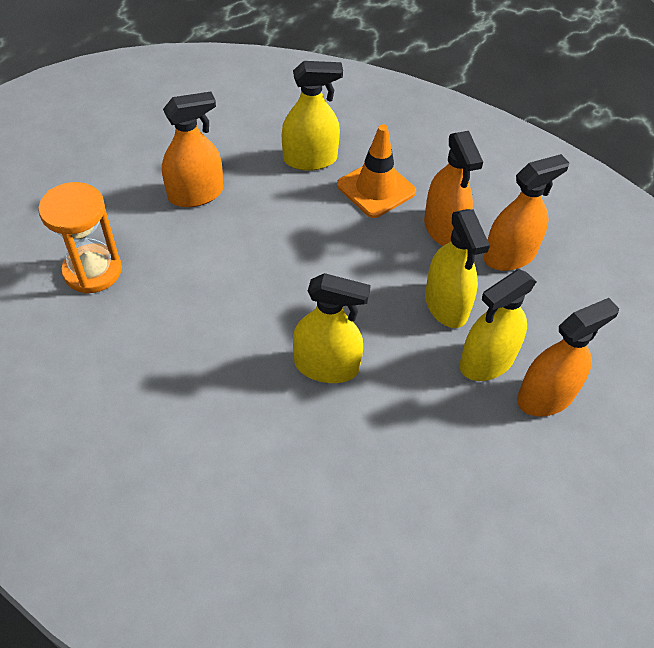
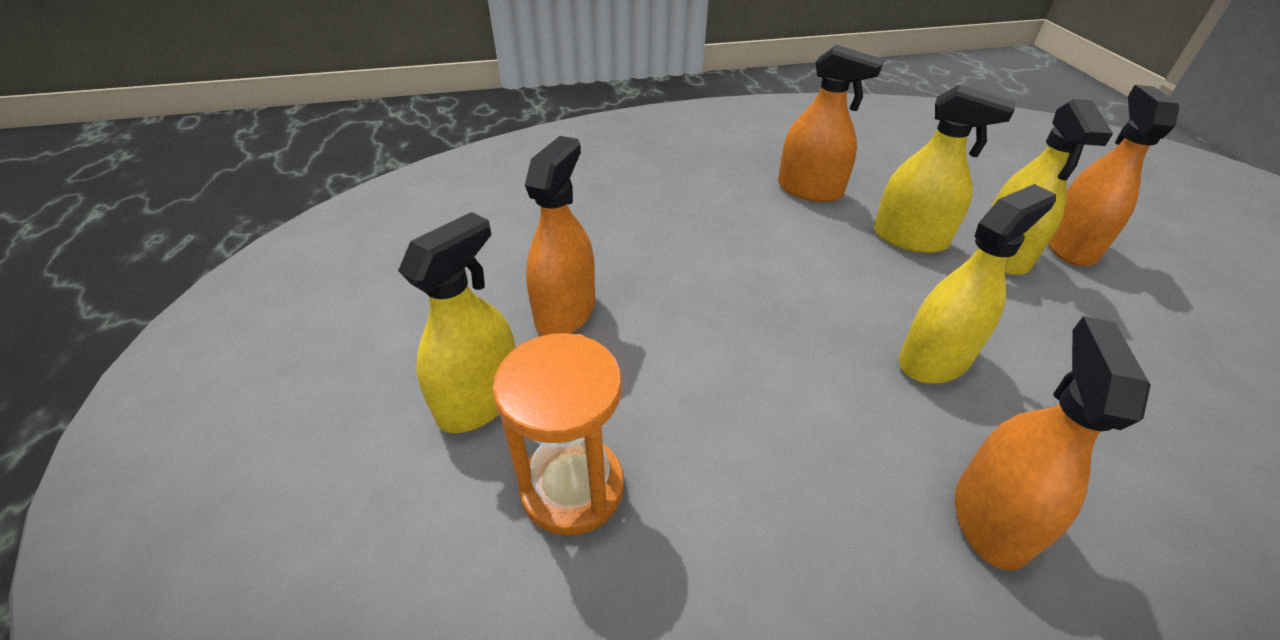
camera: 45 degrees left, 10 degrees down
(310, 159) = (625, 210): yellow spray bottle -> yellow spray bottle (480, 400)
(376, 188) = (715, 196): orange traffic cone -> none
(509, 255) = (878, 177): orange spray bottle -> orange spray bottle (991, 517)

